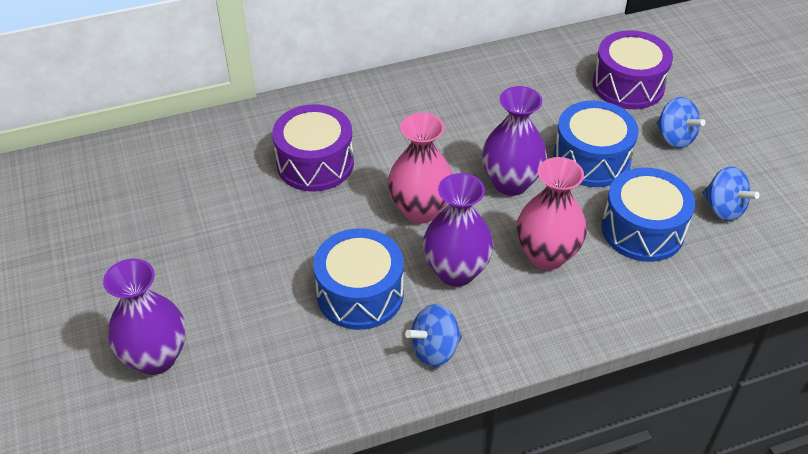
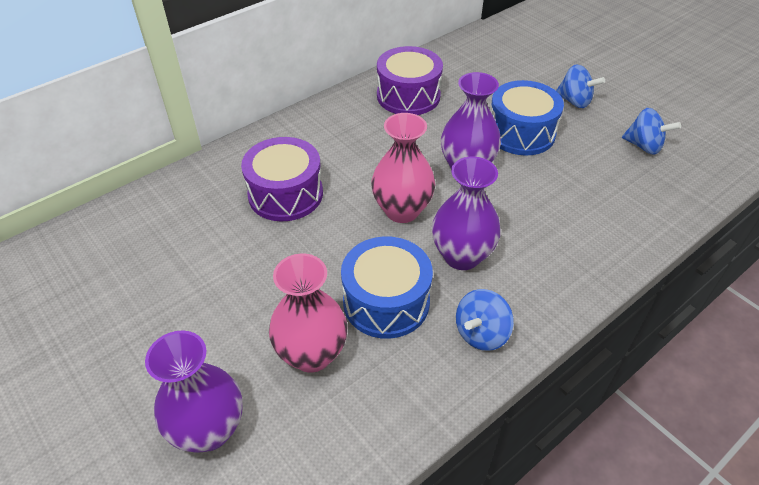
camera: 20 degrees left, 0 degrees up
(546, 255) = (530, 220): pink vase -> pink vase (312, 354)
(628, 85) = (515, 70): purple drum -> purple drum (408, 96)
(642, 230) = (594, 179): blue drum -> none

